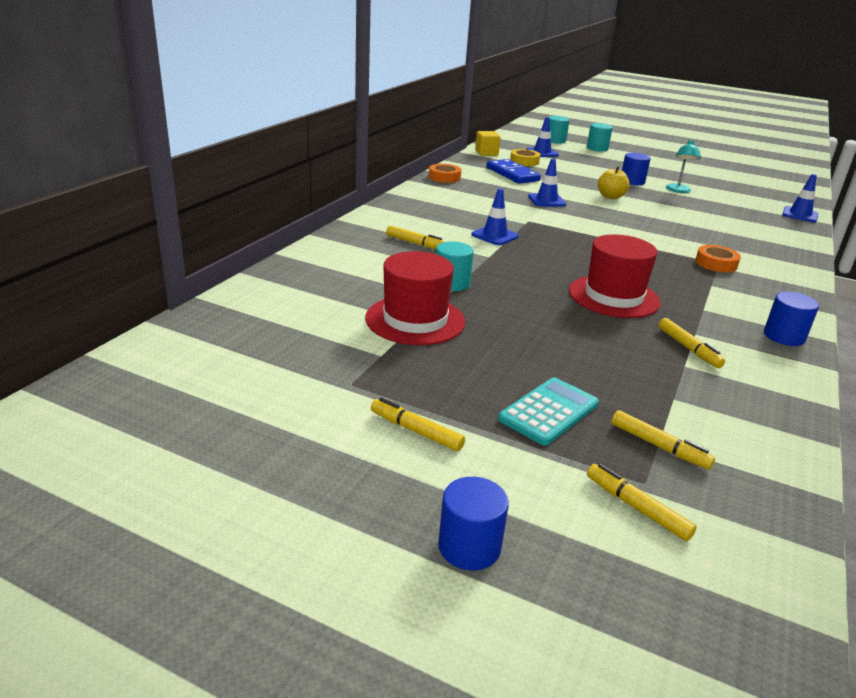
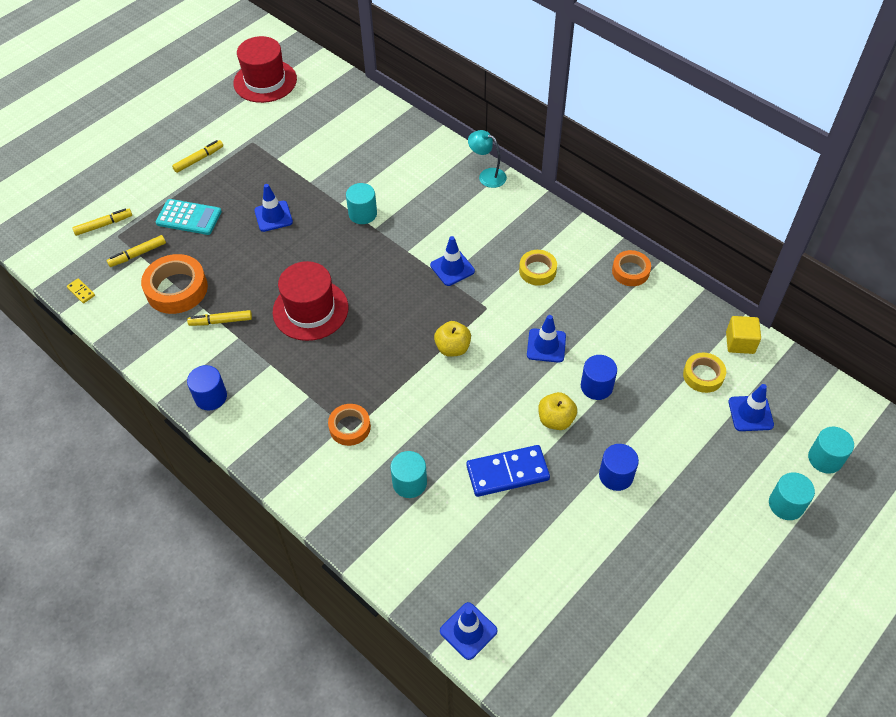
camera: 110 degrees right, 25 degrees up
(415, 243) = (444, 208): yellow marker -> none
(415, 320) = (314, 182): red hat -> red hat (265, 81)
(469, 205) = (537, 271): none -> yellow tape
(469, 547) = (115, 160): blue cylinder -> blue cylinder (596, 386)
(495, 340) = (273, 216): none -> blue traffic cone
(512, 174) = (644, 343): blue domino -> blue domino (507, 473)
(549, 412) = (189, 217): turquoise calculator -> turquoise calculator turned 45 degrees counterclockwise
(586, 230) = (453, 348): none -> yellow apple
(678, 191) = (575, 518): turquoise lamp -> turquoise lamp (487, 175)
(679, 392) = (177, 289): none -> orange tape
(729, 238) = (409, 483): none -> turquoise cylinder
(783, 489) = (81, 292): none -> yellow domino

